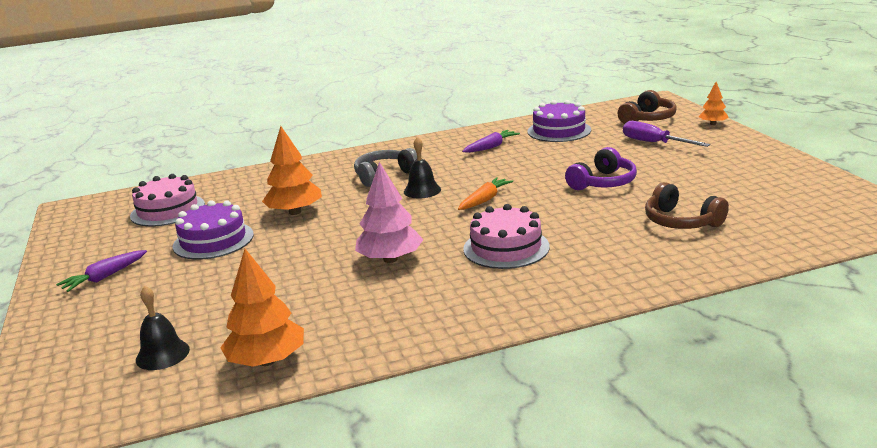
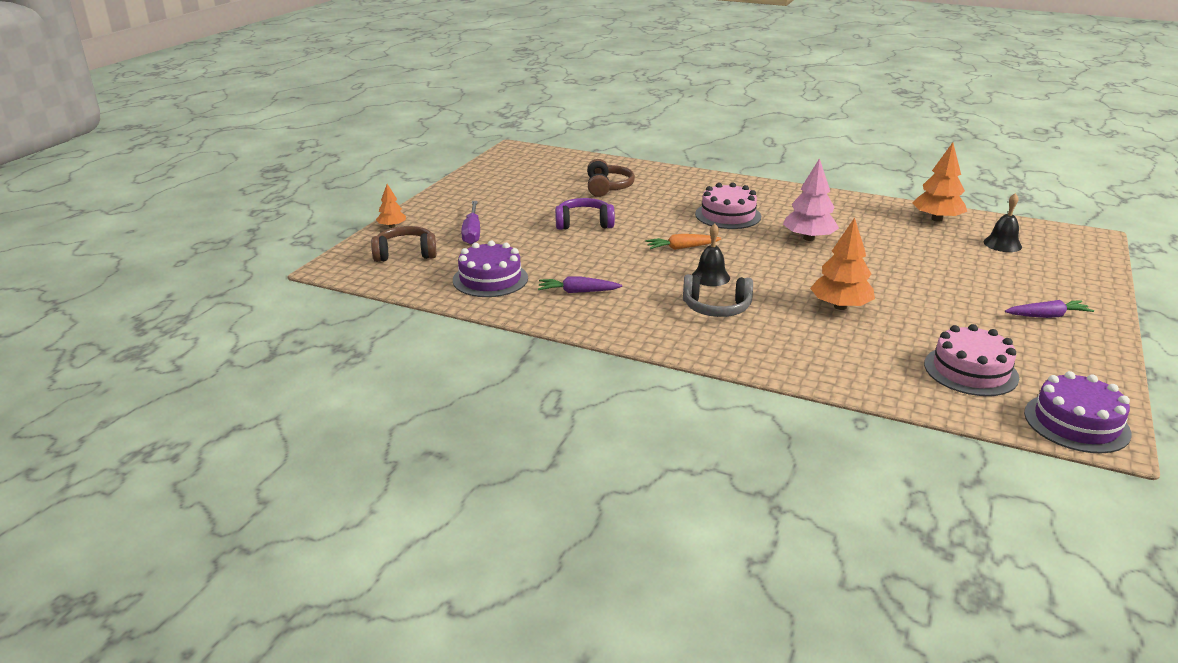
camera: 140 degrees left, 5 degrees up
(213, 240) = (934, 310): purple cake -> purple cake (1076, 423)

